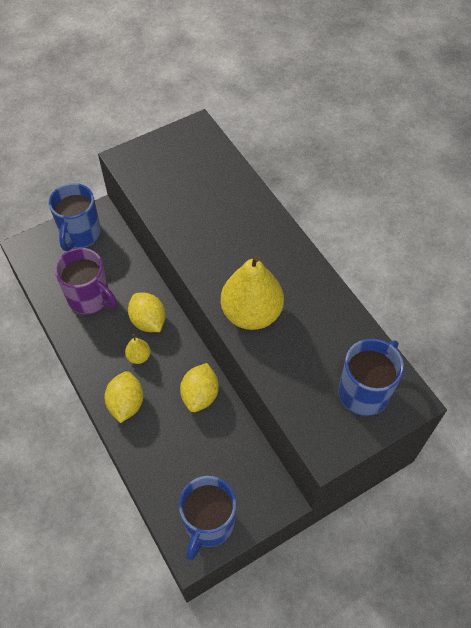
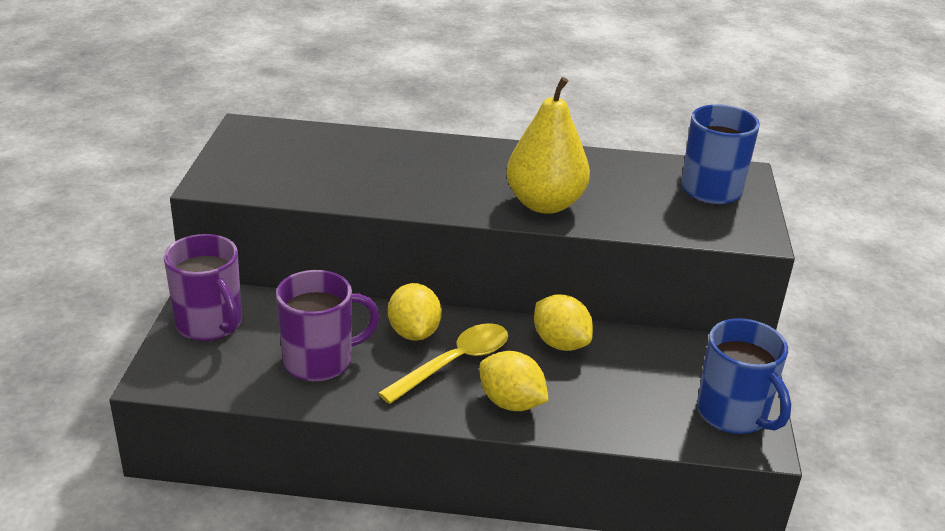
camera: 55 degrees left, 25 degrees down
(80, 234) = (210, 324): blue mug -> purple mug
(139, 356) = (455, 362): yellow pear -> yellow spoon
(148, 321) = (414, 333): yellow lemon -> yellow lemon turned 75 degrees clockwise

